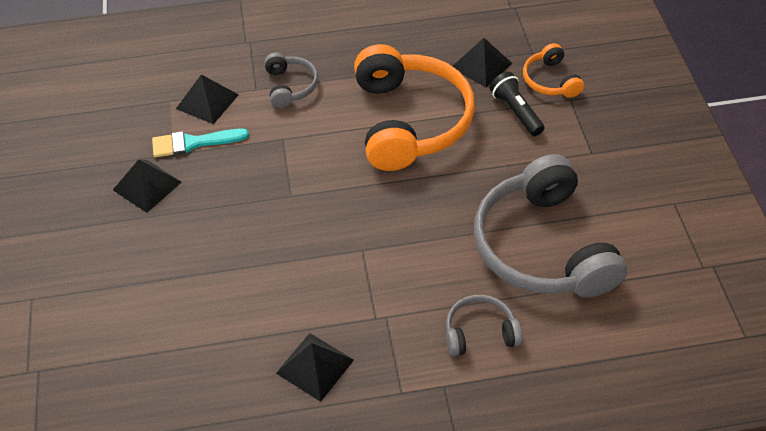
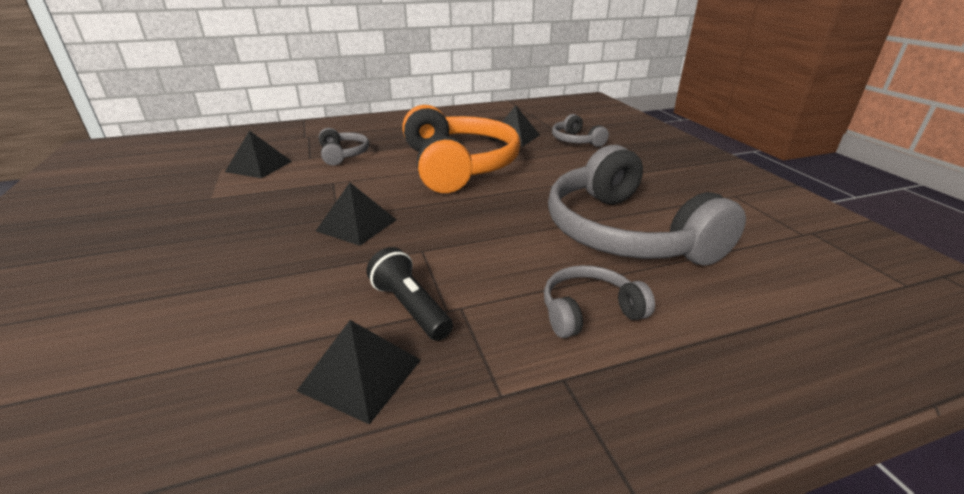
camera: 10 degrees left, 20 degrees down
(147, 185) = (170, 221): black pyramid -> black pyramid (357, 225)
(193, 143) = (236, 190): turquoise brush -> none
(515, 112) = (554, 156): black flashlight -> black flashlight (410, 307)
(550, 80) = (576, 140): orange headphones -> grey headphones

